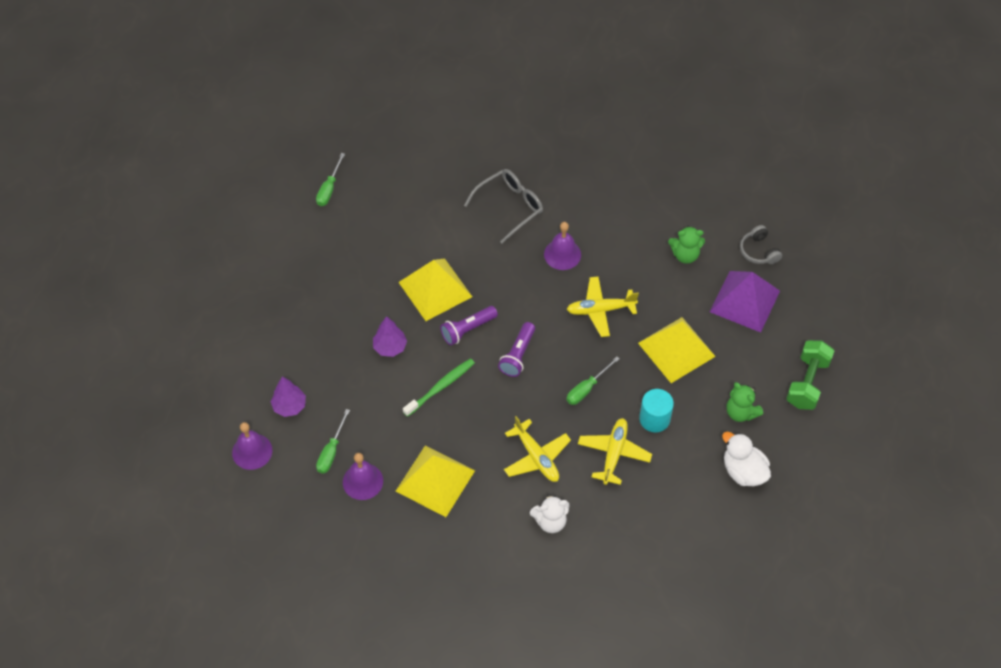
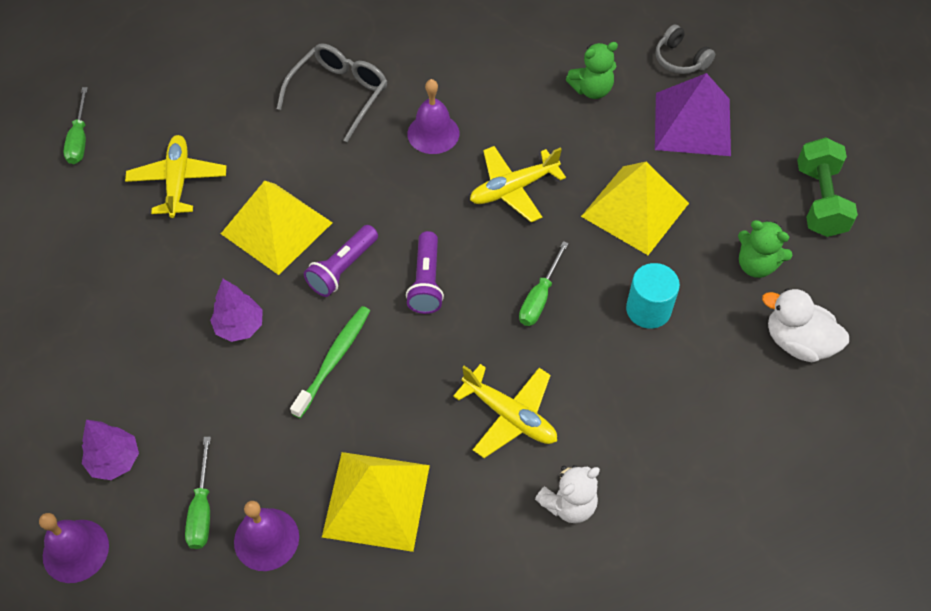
camera: 20 degrees left, 0 degrees up
(614, 453) = (615, 375): yellow plane -> yellow plane (178, 181)

